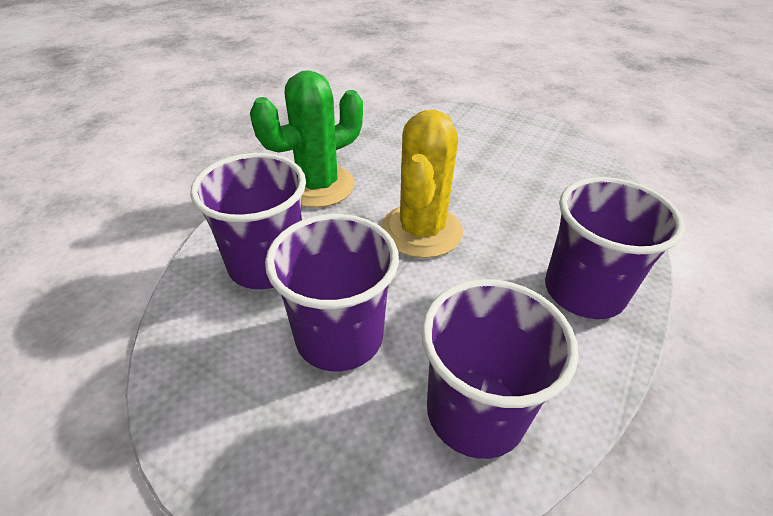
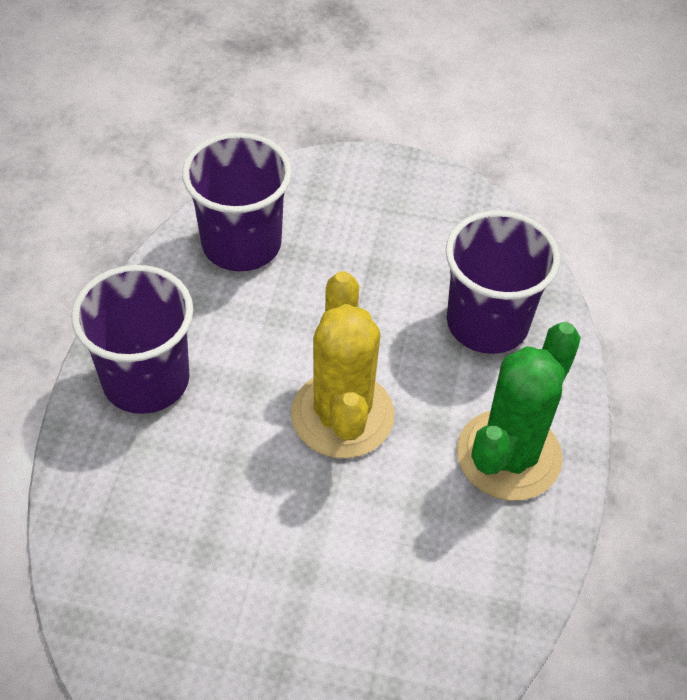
camera: 160 degrees right, 10 degrees up
(339, 337) = (374, 272): purple cup -> none

